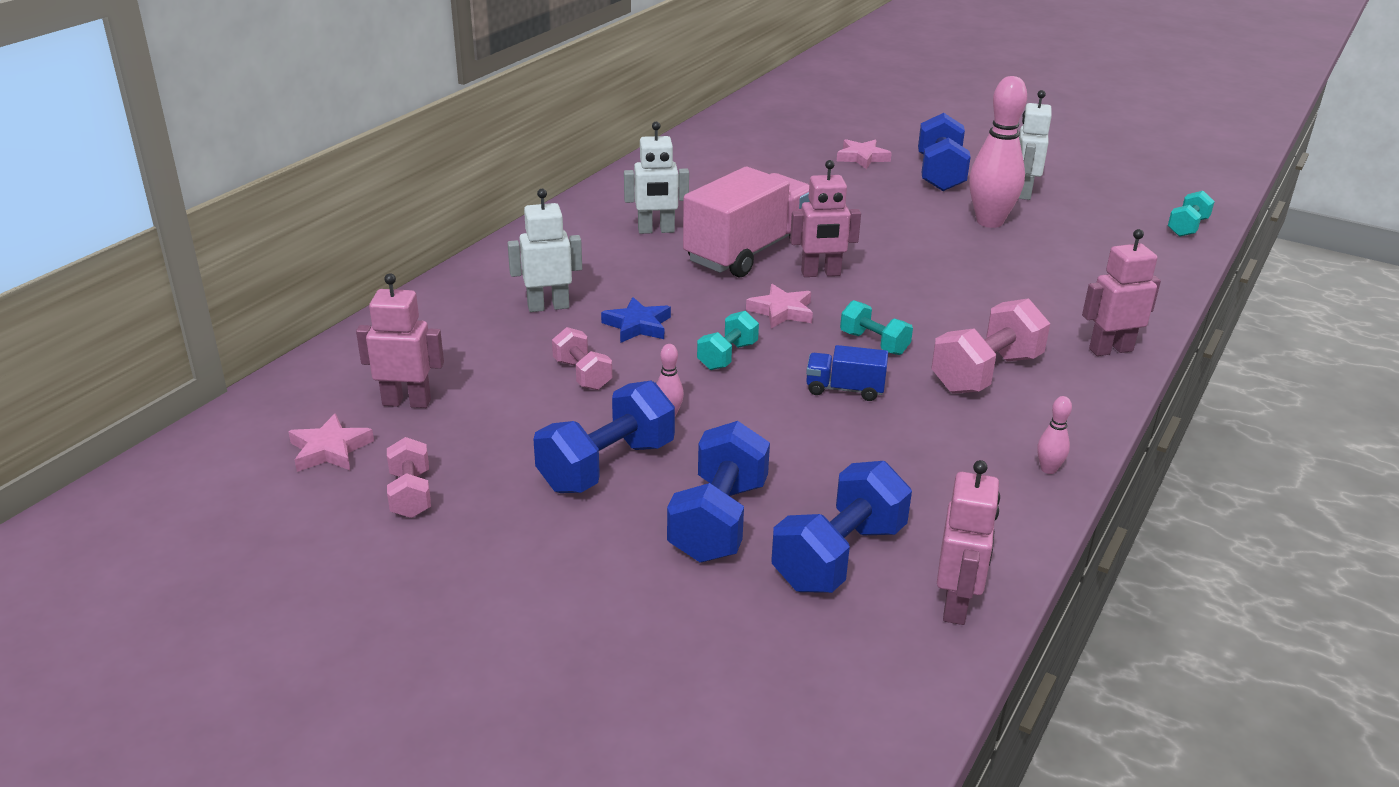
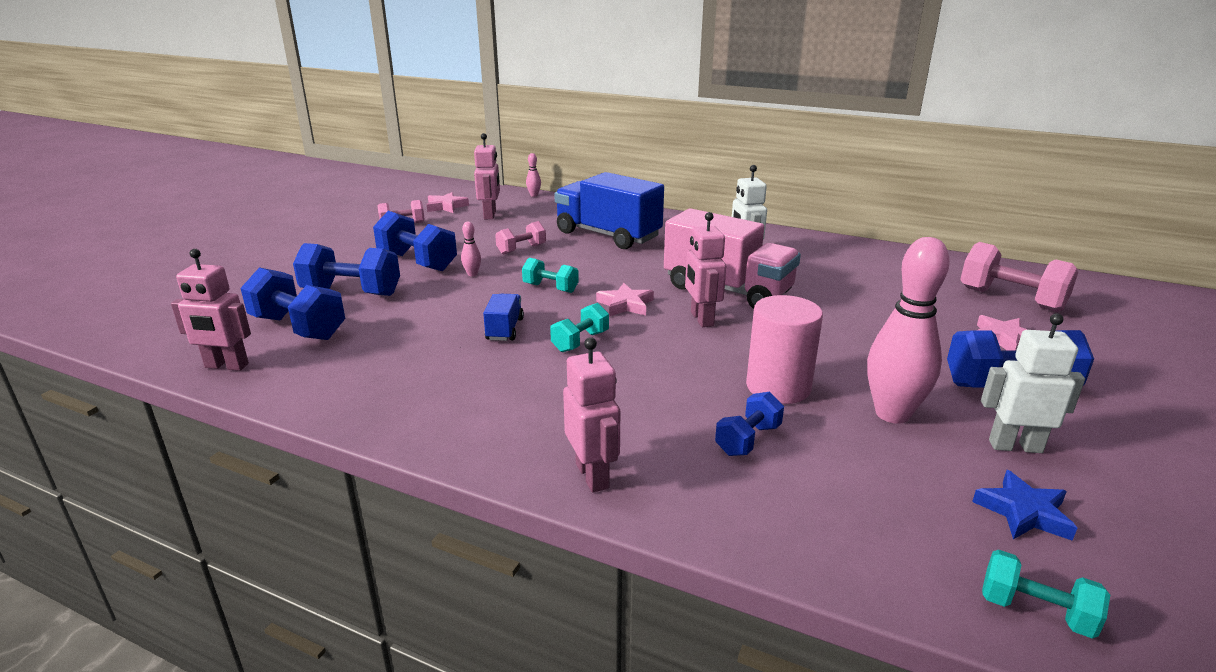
camera: 85 degrees right, 5 degrees down
(548, 306) = (608, 235): white robot -> blue truck
(637, 326) = (588, 260): blue star -> blue star (1023, 512)
(955, 257) = (778, 387): none -> pink cylinder
(986, 373) = (534, 393): pink dumbbell -> pink dumbbell (1010, 299)
(1040, 281) = (748, 440): none -> blue dumbbell
(1048, 469) = (372, 415): pink bowling pin -> pink bowling pin (534, 195)

